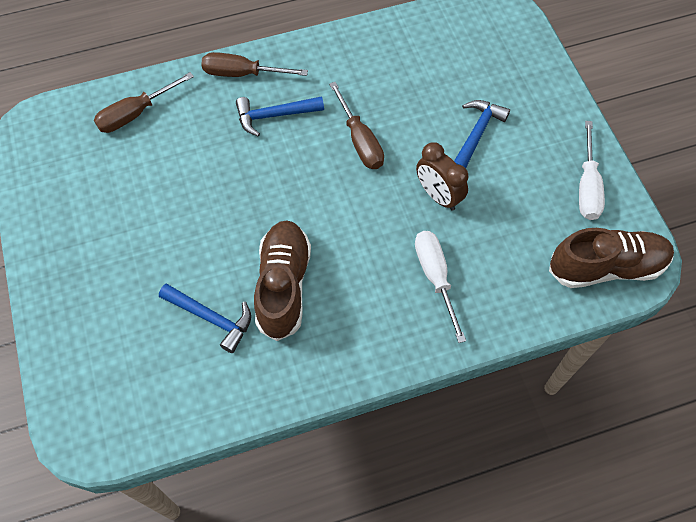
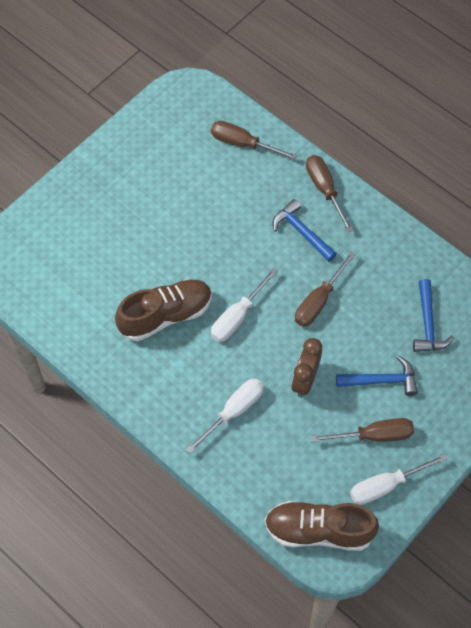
camera: 60 degrees right, 0 degrees up
(211, 318) = (115, 285): blue hammer -> blue hammer (428, 324)
(330, 219) = (237, 317): none -> white screwdriver
(530, 169) = (374, 435): none -> brown screwdriver
(606, 267) = (318, 530): brown shoe -> brown shoe turned 135 degrees clockwise

